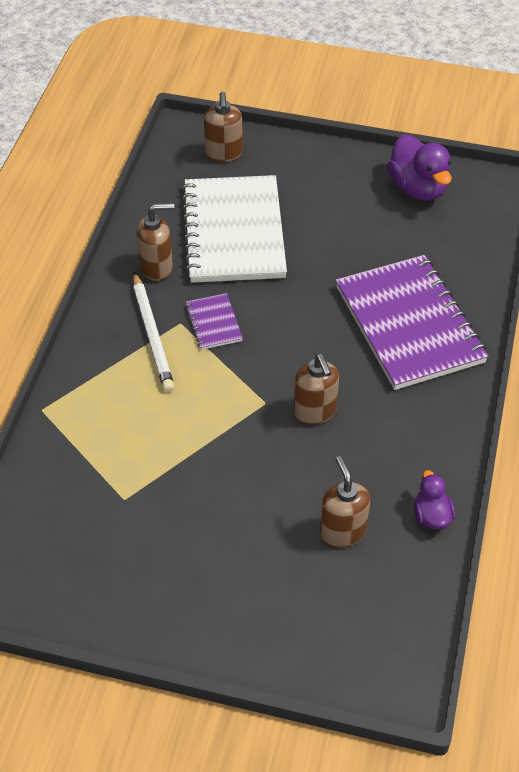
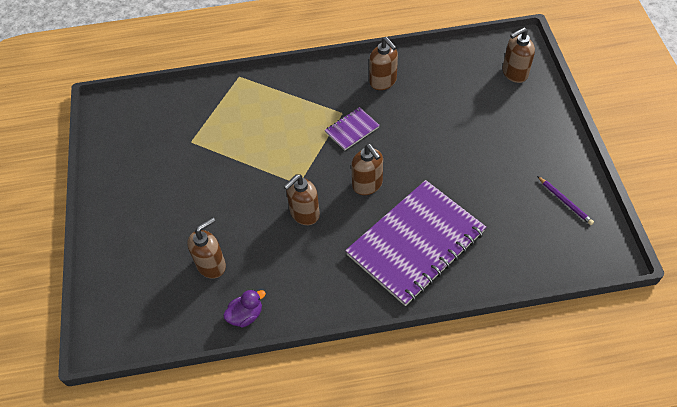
camera: 70 degrees right, 5 degrees up
(152, 334) = (324, 102): white pencil -> none
(233, 232) = (441, 108): white notebook -> none
(305, 337) = (367, 185): none -> brown soap dispenser
(418, 188) = (565, 201): purple duck -> purple pencil

